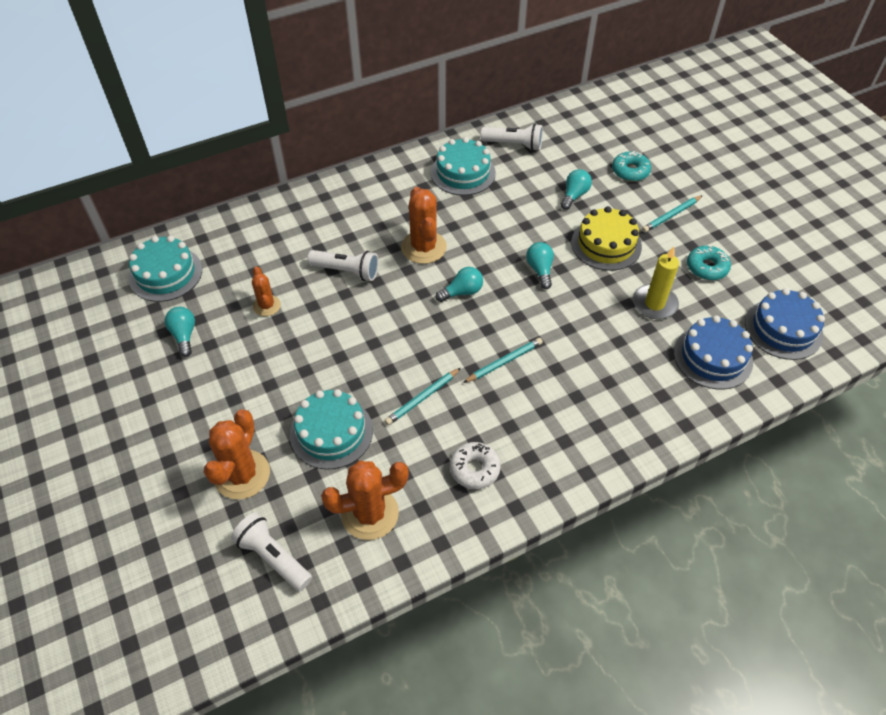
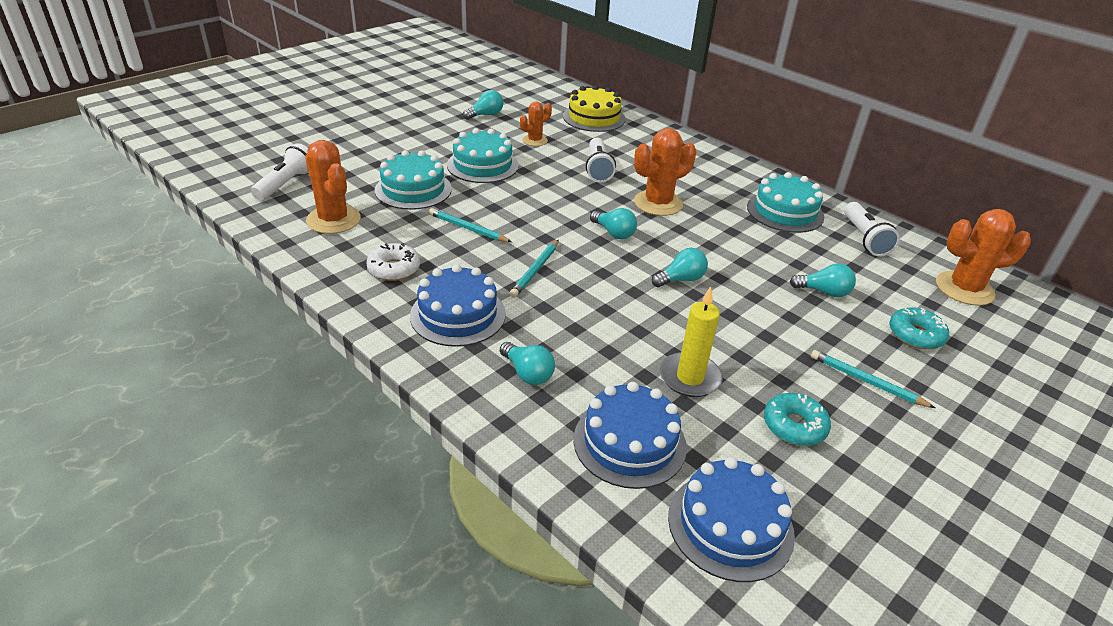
camera: 70 degrees right, 15 degrees down
(165, 274) = (543, 98): turquoise cake -> turquoise cake (482, 165)
(242, 474) = (360, 159): orange cactus -> orange cactus (964, 289)
(504, 362) = (535, 270): turquoise pencil -> turquoise pencil turned 75 degrees clockwise
(555, 430) = (458, 314): none -> blue cake
(606, 244) = (762, 326): yellow cake -> yellow cake (594, 117)
(636, 398) = (527, 373): none -> turquoise light bulb

